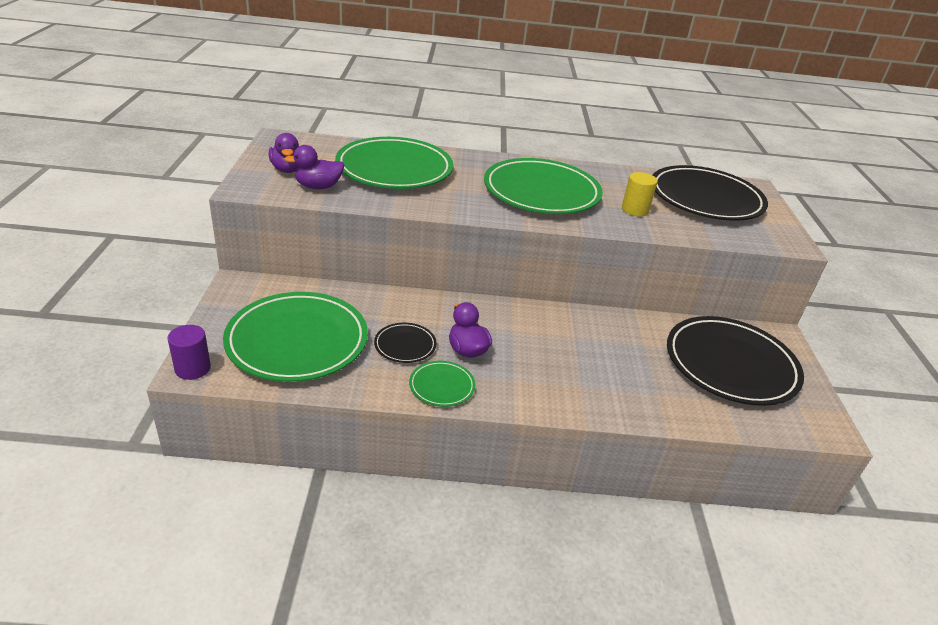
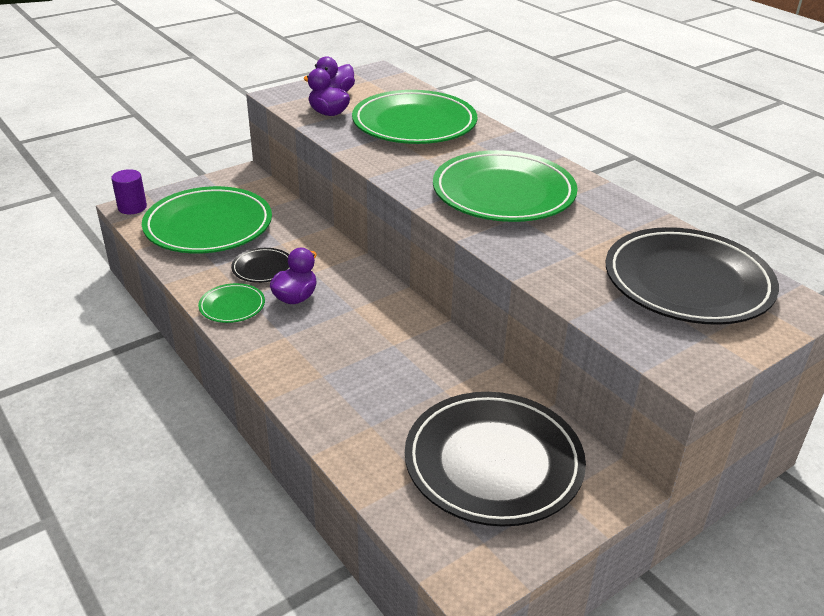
camera: 55 degrees right, 0 degrees up
(635, 210) = (565, 249): yellow cylinder -> none

